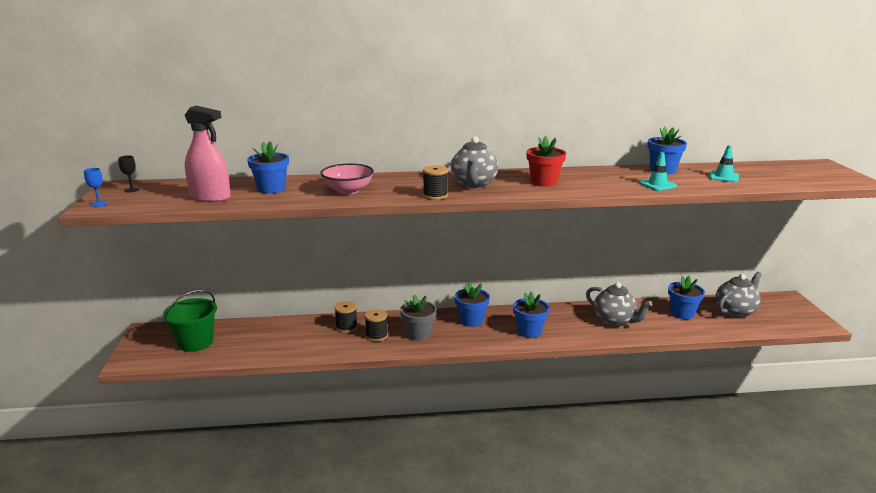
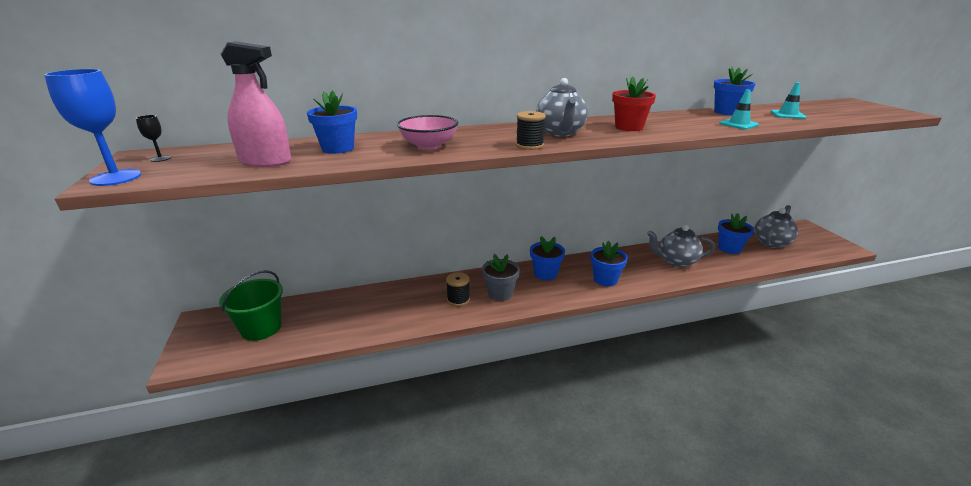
camera: 10 degrees left, 5 degrees up
(99, 204) = (116, 178): blue goblet -> blue goblet, size x2.17
(346, 327) = (424, 293): black spool -> none
(614, 321) = (676, 261): grey teapot -> grey teapot turned 150 degrees clockwise

